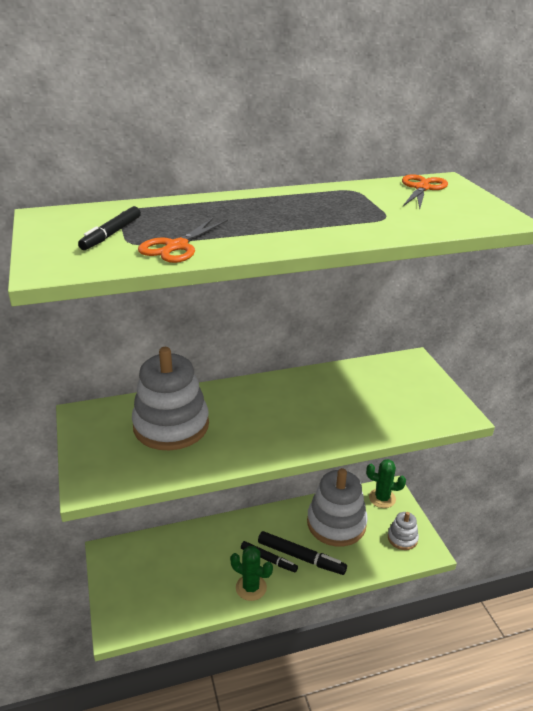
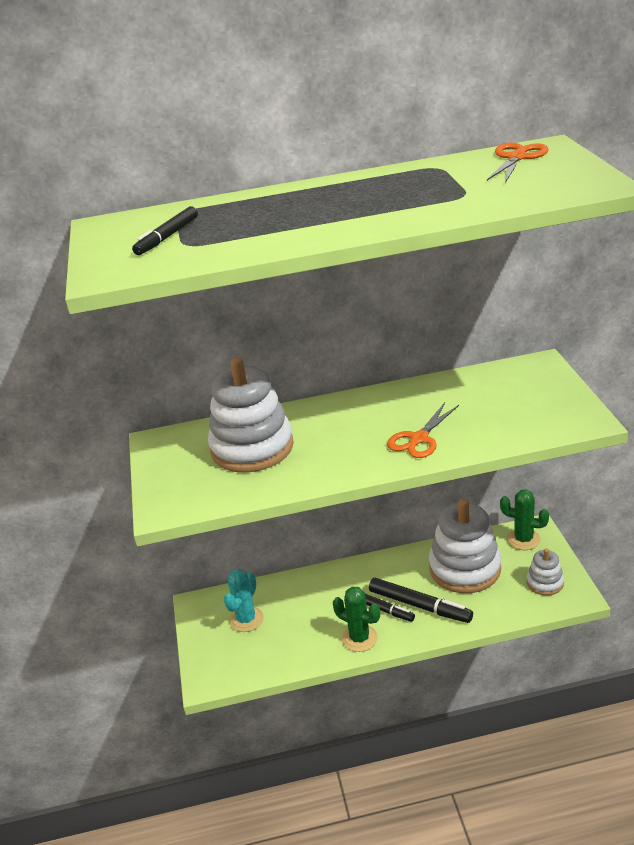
camera: 10 degrees right, 0 degrees up
(151, 567) = (246, 619): none -> turquoise cactus
(176, 247) = (231, 245): orange scissors -> orange scissors (418, 439)

